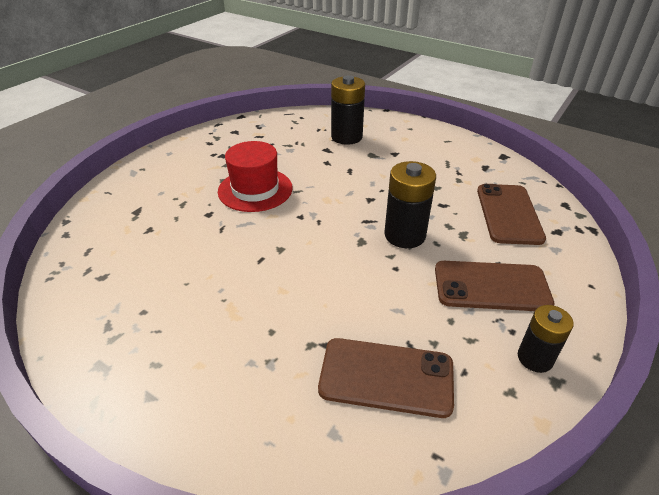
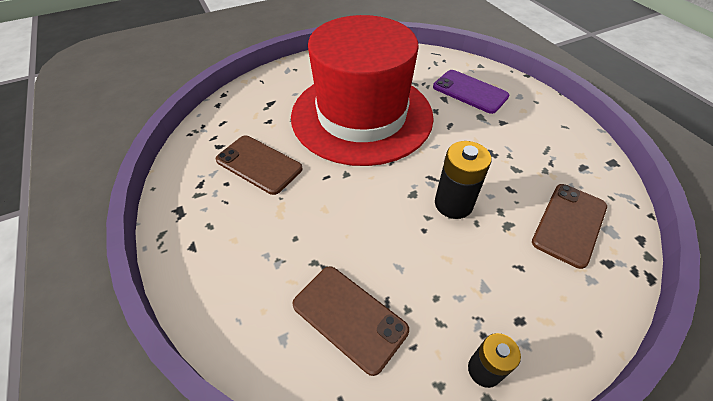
camera: 30 degrees right, 10 degrees up
(255, 190) = (362, 115): red hat -> red hat, size x2.23
(346, 137) = (470, 92): black battery -> purple phone
(491, 286) = (496, 285): brown phone -> brown phone (259, 164)

